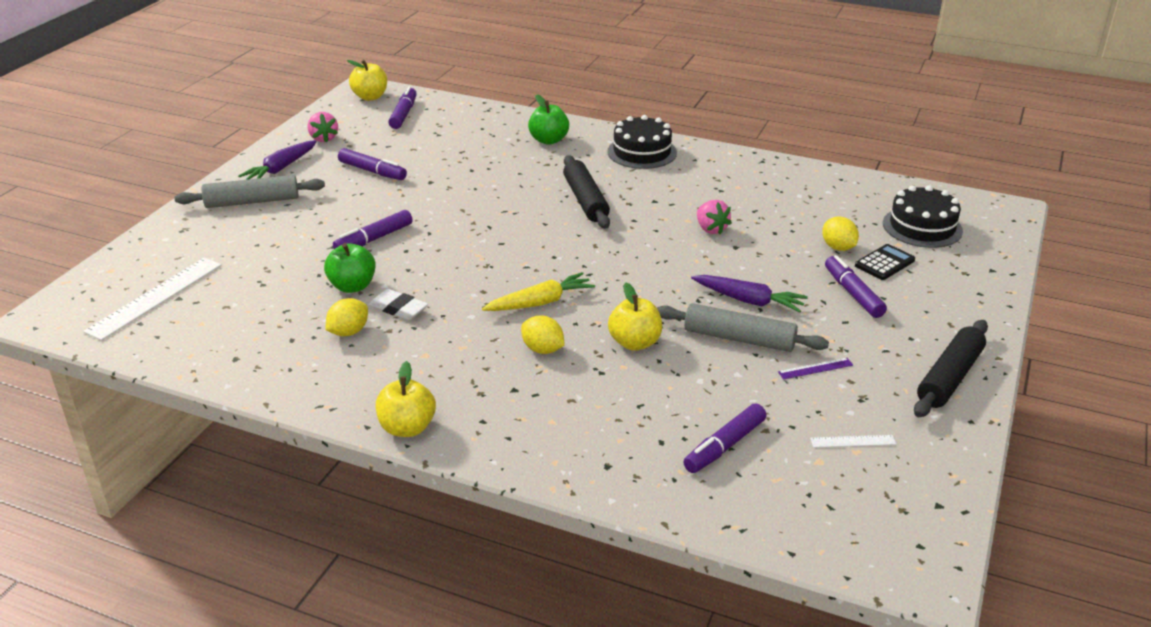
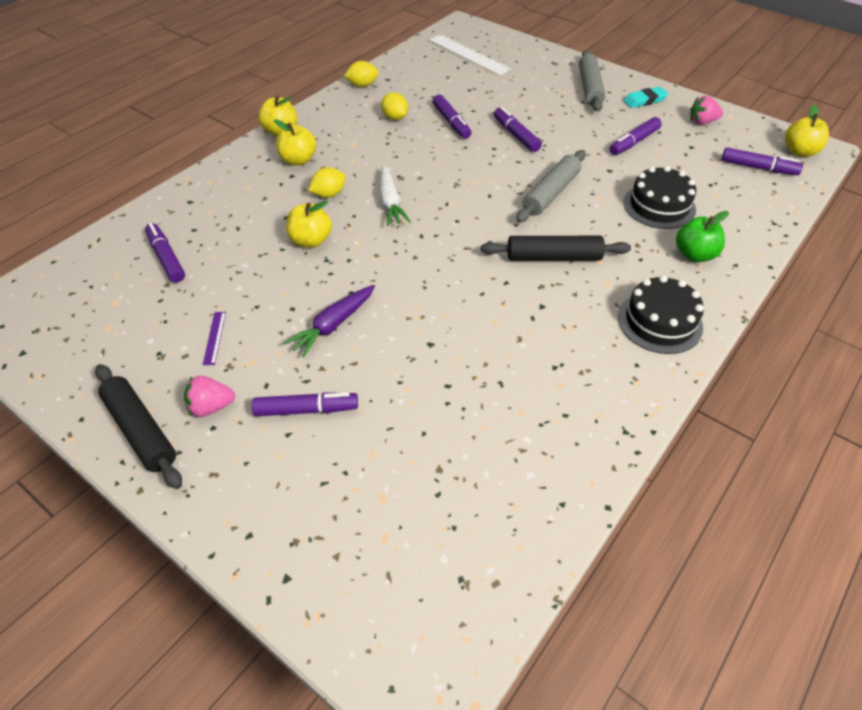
camera: 105 degrees right, 15 degrees up
(281, 168) = (644, 100): purple carrot -> turquoise eraser
(352, 286) = (451, 122): green apple -> purple marker
(398, 308) = (413, 138): white eraser -> none
(477, 392) = (298, 160): none -> yellow apple
(540, 302) = (390, 202): yellow carrot -> white carrot
(711, 229) = (470, 334): pink strawberry -> pink strawberry (211, 407)
(739, 338) = (282, 302): grey rolling pin -> grey rolling pin (551, 193)
(838, 247) = (397, 432): yellow lemon -> yellow lemon (362, 85)
(853, 441) = (118, 329): white ruler -> none
(884, 263) = (349, 464): black calculator -> none
(922, 227) = (411, 545): black cake -> black cake (659, 206)

